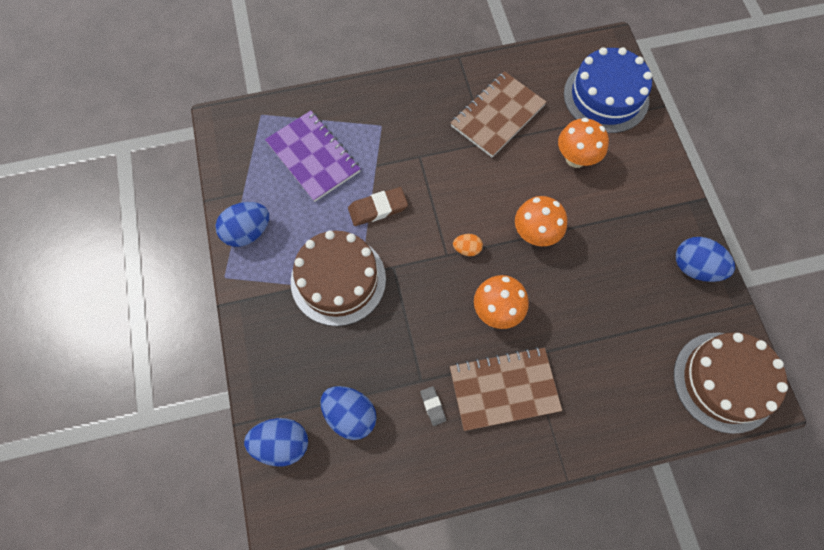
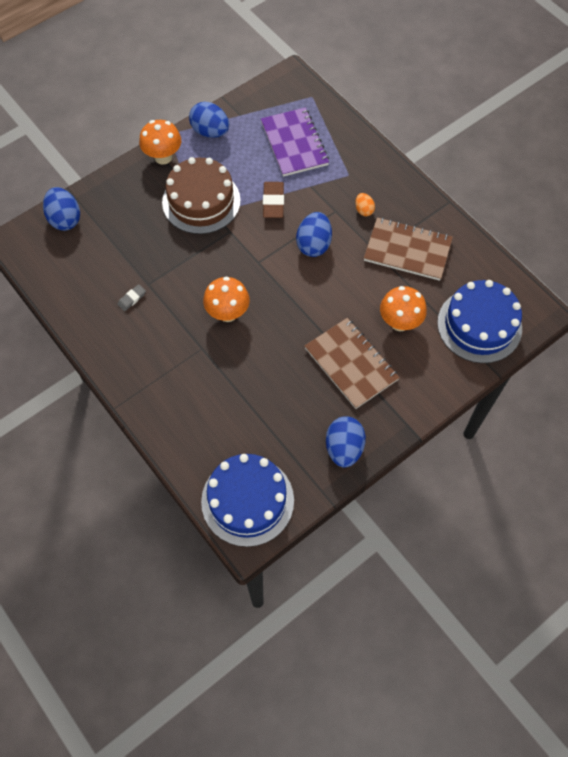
camera: 65 degrees right, 5 degrees down
(313, 157) = (294, 143): purple notebook -> purple notebook turned 45 degrees counterclockwise
(350, 415) = (102, 250): blue egg -> blue egg (314, 244)
(378, 208) = (273, 202): brown eraser -> brown eraser turned 45 degrees clockwise
(467, 249) = (270, 274): orange egg -> orange egg (364, 210)
(504, 389) = (166, 340): brown notebook -> brown notebook (351, 364)
(535, 234) = (309, 316): orange mushroom -> orange mushroom (163, 157)
(724, 381) = (247, 500): brown cake -> blue cake

